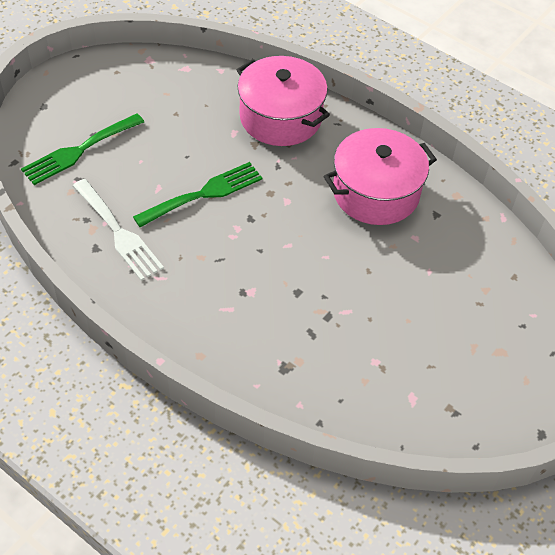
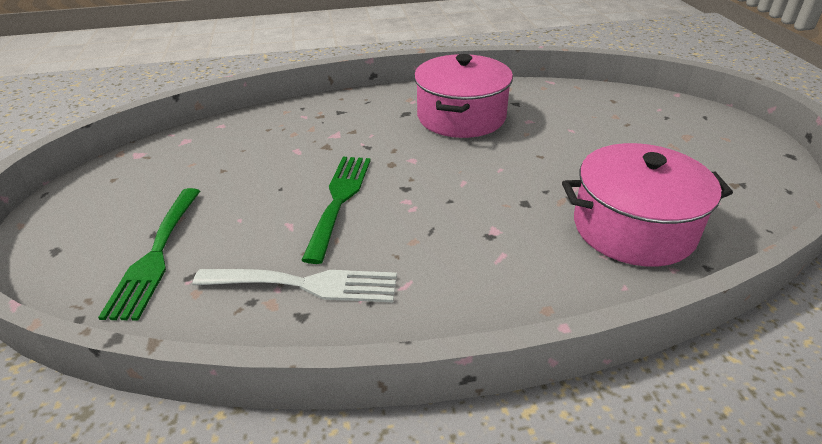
camera: 45 degrees left, 15 degrees down
(280, 117) = (320, 121): pink pot -> pink pot (633, 228)

